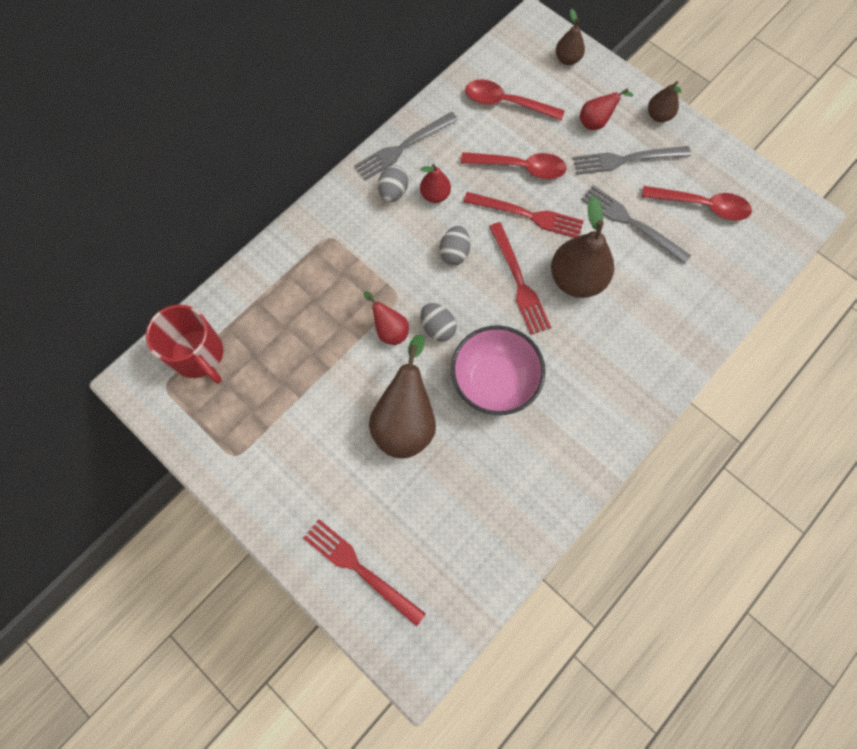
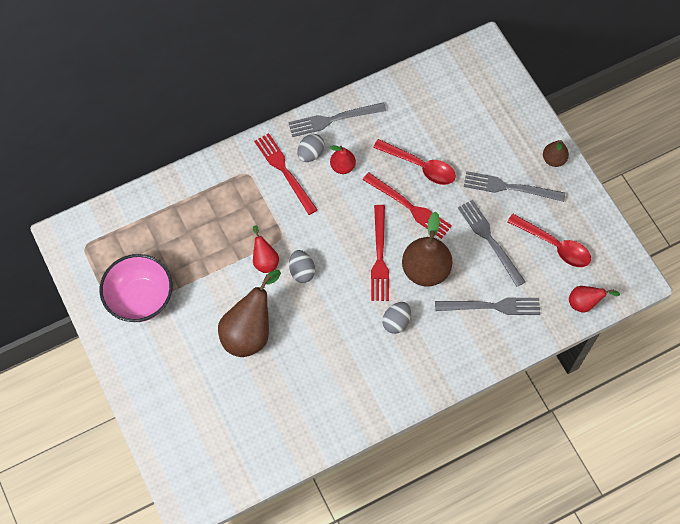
camera: 20 degrees right, 5 degrees down
(198, 355) = (116, 231): red mug -> none
(360, 569) = (175, 425): red fork -> red fork (285, 171)
(454, 253) = (339, 218): grey egg -> grey egg (396, 322)
(494, 381) = (328, 326): pink bowl -> pink bowl (141, 299)
(506, 103) = (432, 109): red spoon -> none
(567, 59) = (499, 87): brown pear -> none
(596, 122) = (498, 148): red pear -> red pear (584, 303)
(666, 295) = (491, 306): none -> grey fork

